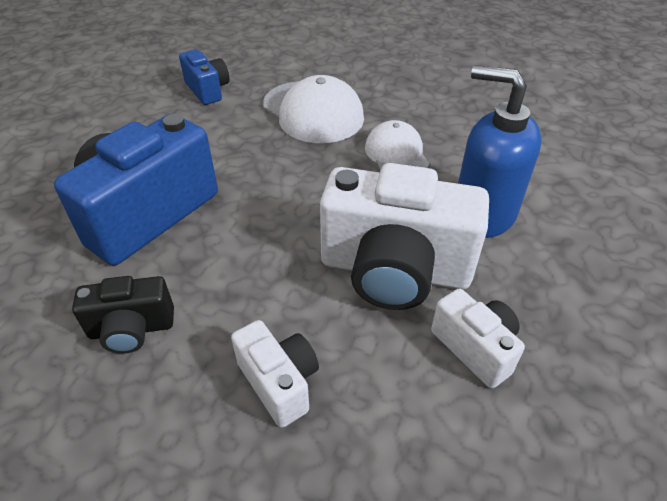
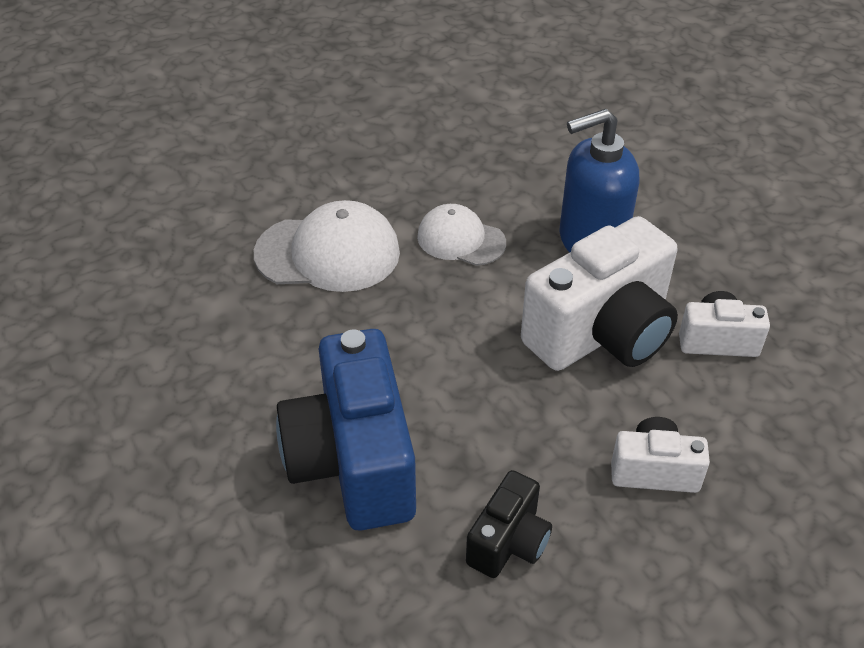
camera: 50 degrees left, 0 degrees up
(207, 90) = (182, 308): blue camera -> none

